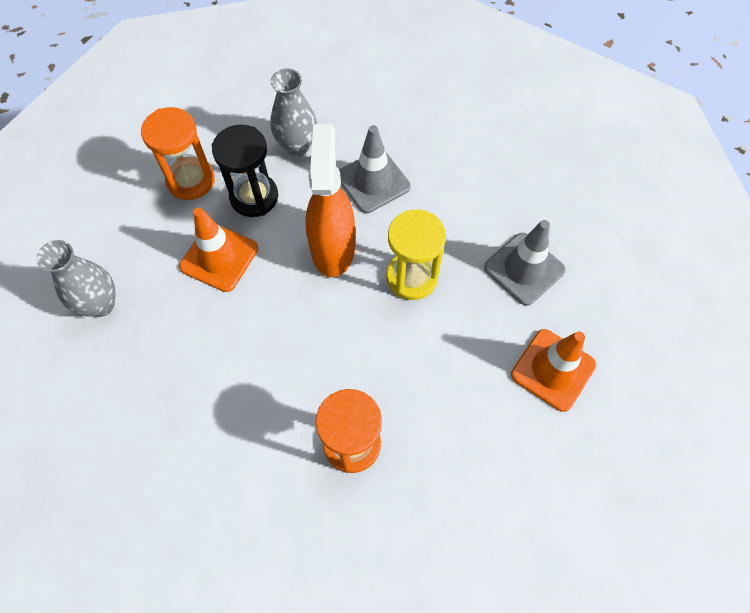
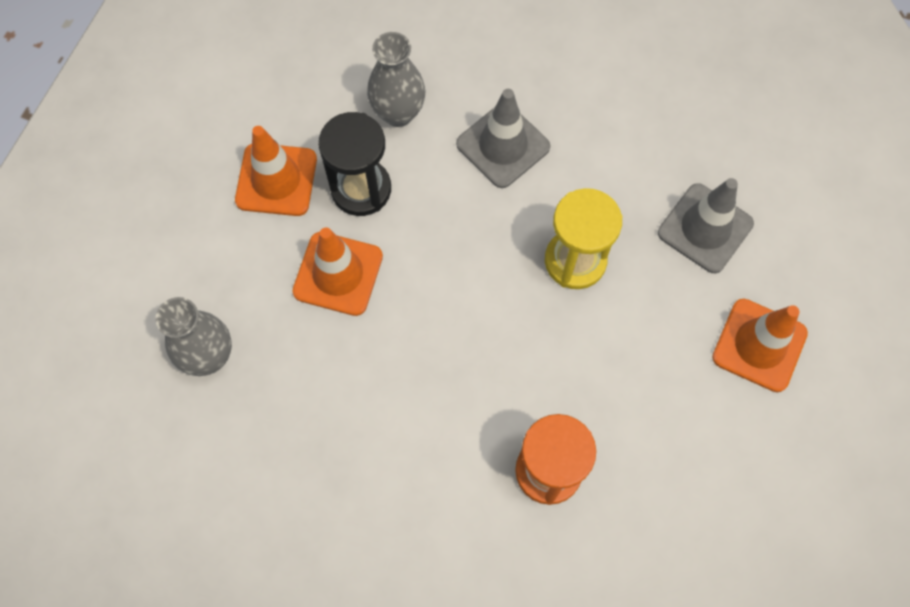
camera: 10 degrees left, 5 degrees up
(191, 180) = (276, 180): orange hourglass -> orange traffic cone
(333, 248) = (473, 239): orange spray bottle -> none

